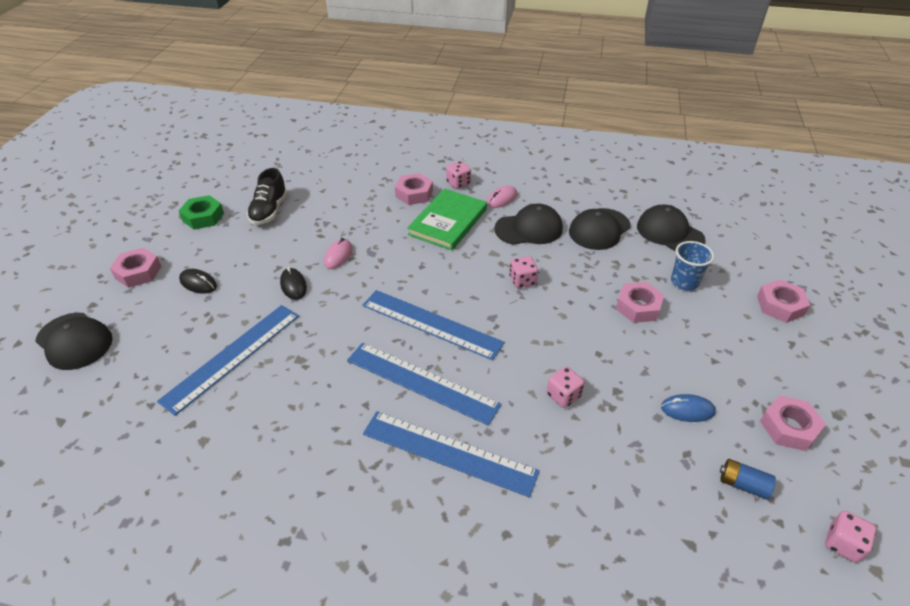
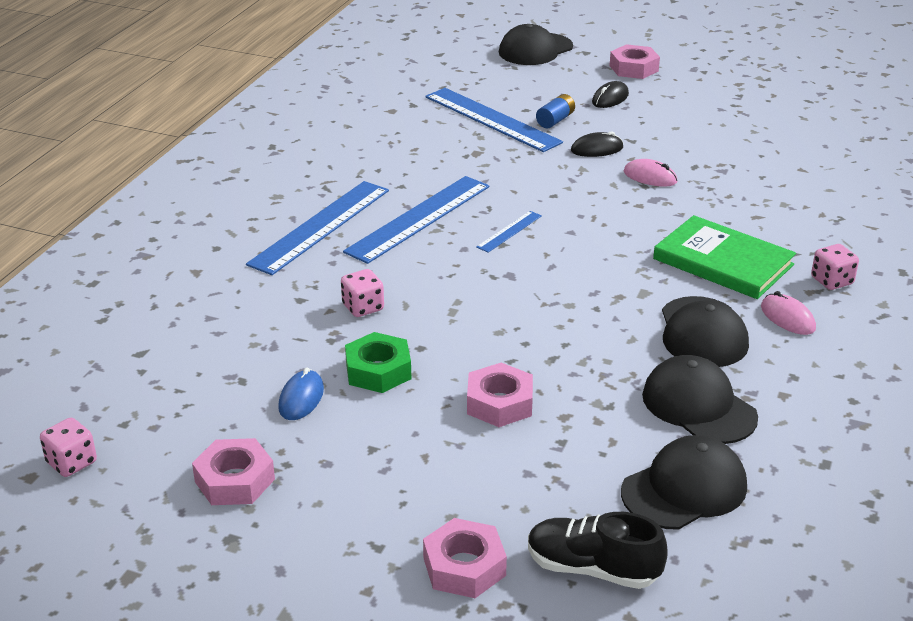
camera: 100 degrees right, 10 degrees down
(203, 217) = (736, 95): green nut -> green nut (378, 371)
(269, 211) = (749, 134): black shoe -> black shoe (592, 569)
(414, 193) = (798, 239): pink nut -> none
(431, 324) = (509, 231): blue ruler -> blue ruler, size x0.46
(522, 281) = (577, 308): pink dice -> none
(684, 282) = (546, 468): blue cup -> none
(743, 484) = (181, 411): blue battery -> blue battery (555, 120)

